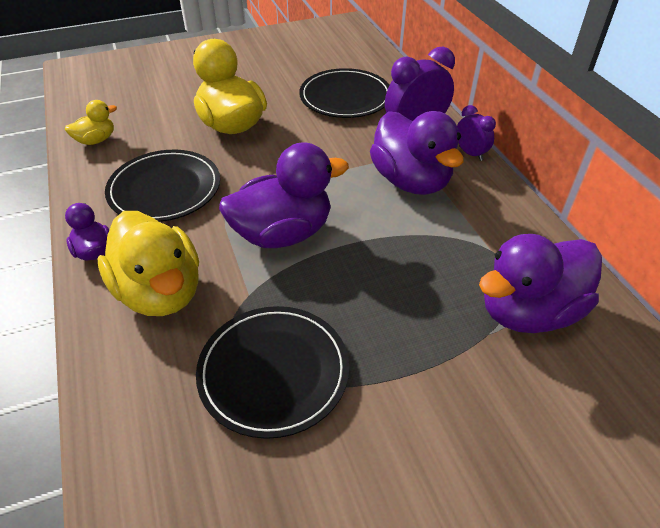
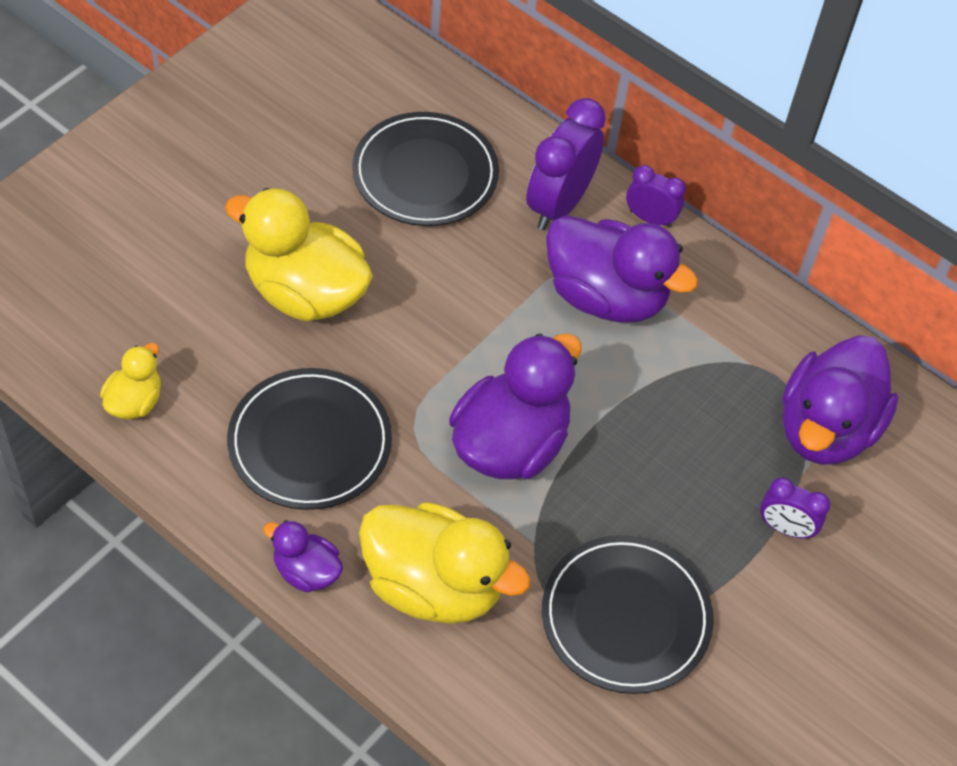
camera: 35 degrees left, 10 degrees up
(449, 366) = (785, 528): none -> purple clock

